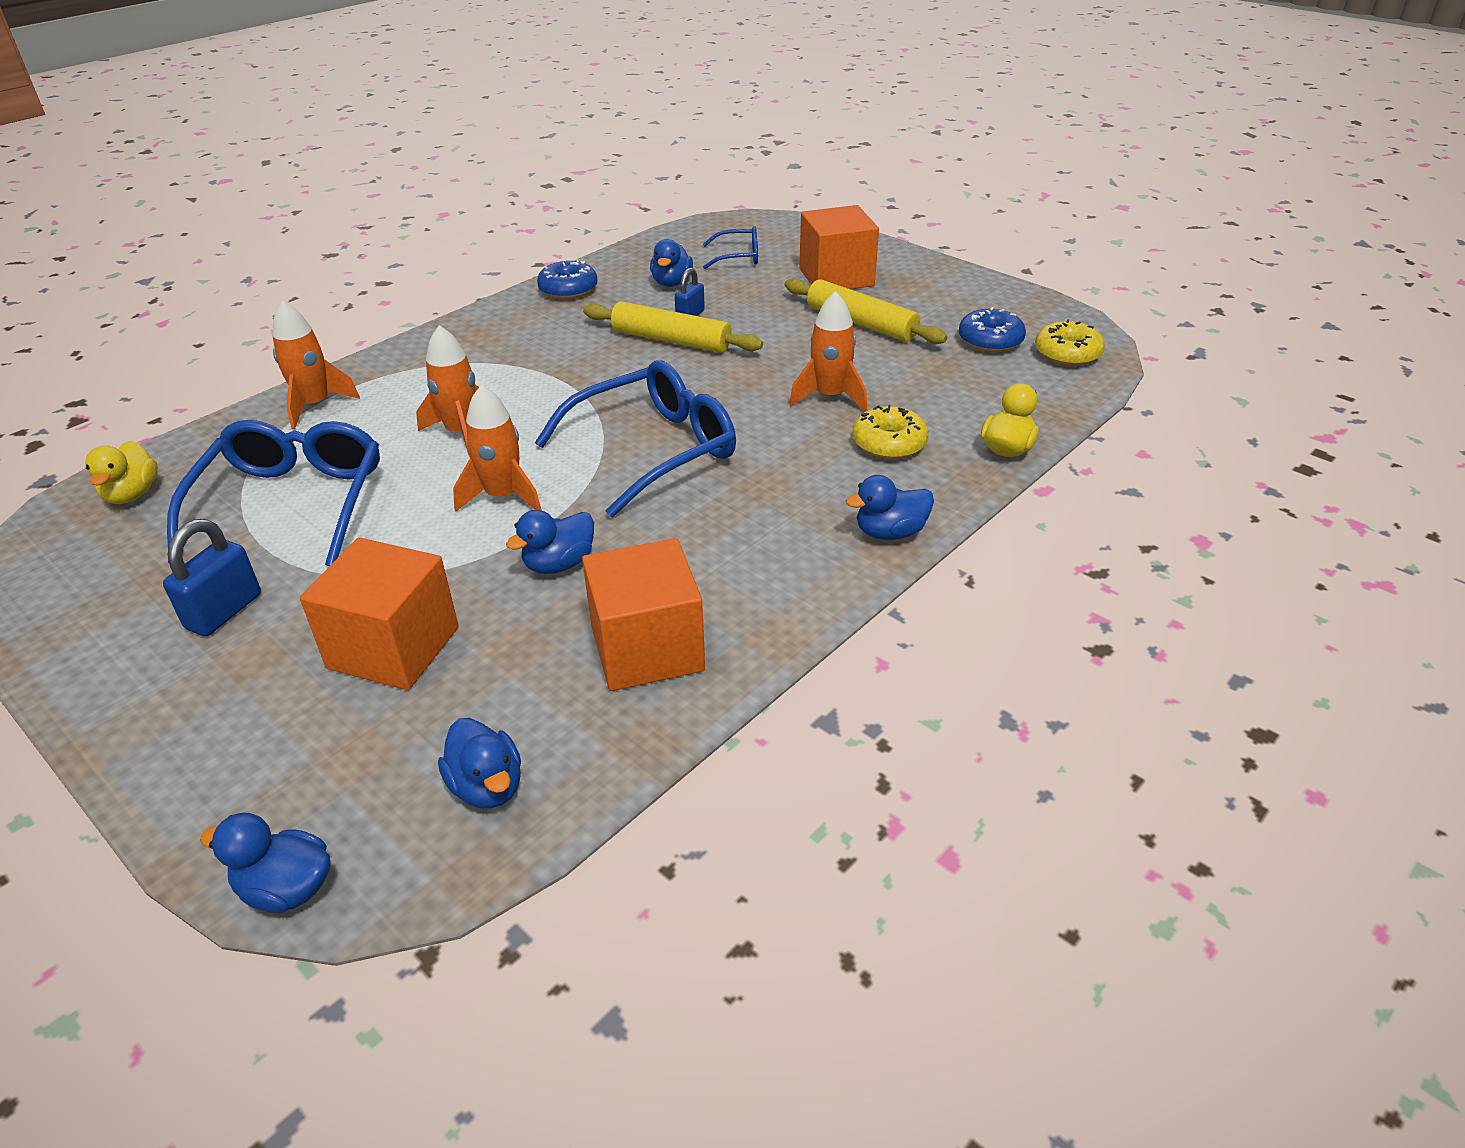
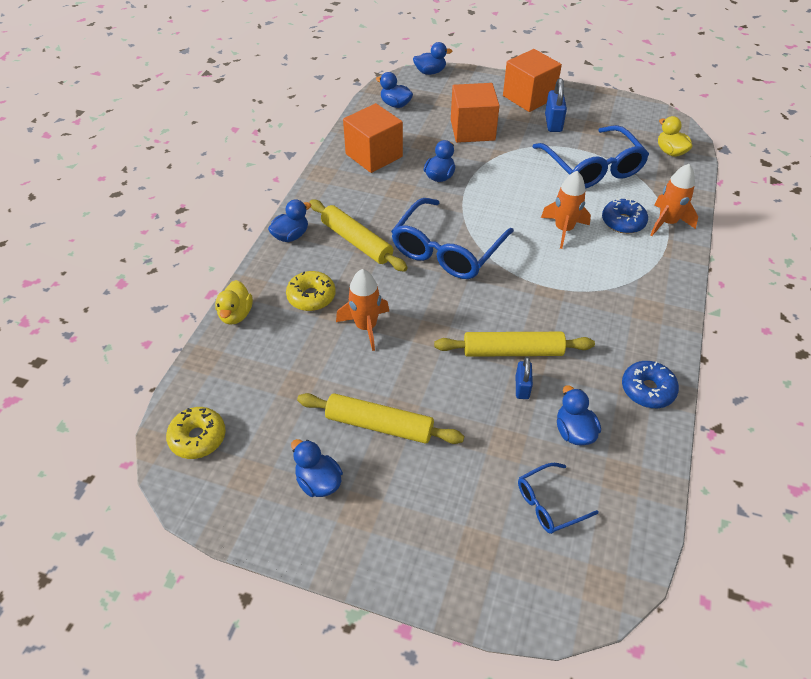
camera: 155 degrees right, 10 degrees up
(503, 496) = (499, 200): orange rocket -> none
(783, 495) = (356, 242): none -> yellow rolling pin
(836, 277) = (434, 497): orange cube -> orange cube (529, 97)
(942, 304) = (318, 482): none -> blue duck
(990, 341) = (264, 435): blue donut -> blue donut (623, 222)

